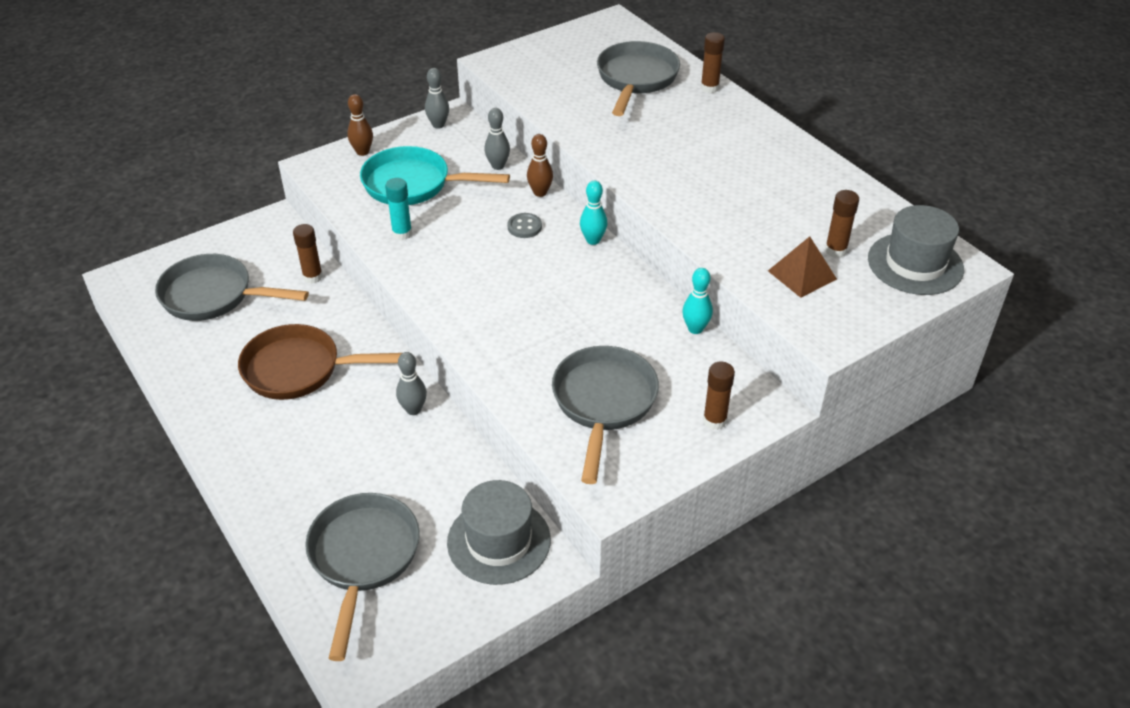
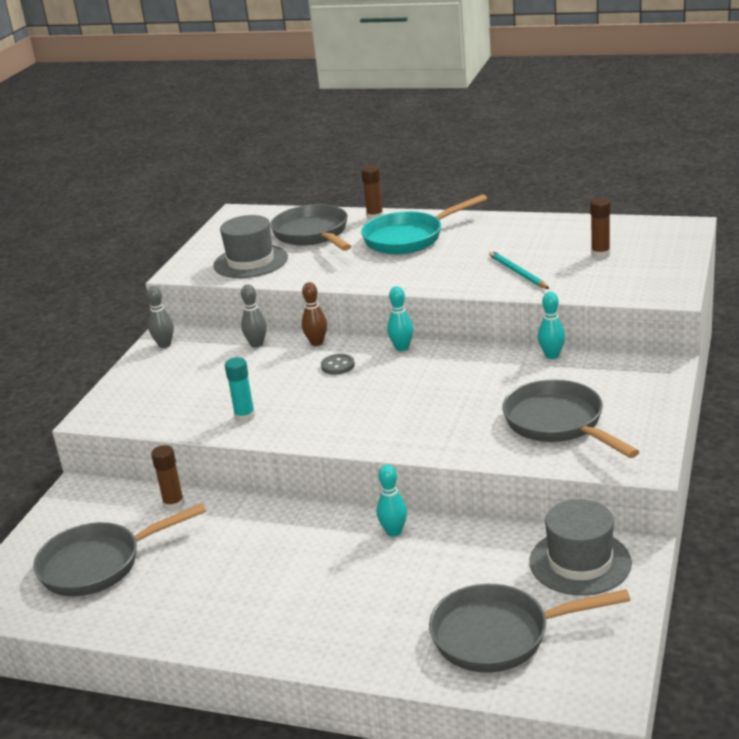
camera: 35 degrees left, 15 degrees down
(300, 370) = (259, 563): brown pan -> none
(362, 152) = (124, 389): brown bowling pin -> none
(363, 558) = (499, 635): grey pan -> grey pan turned 60 degrees counterclockwise
(413, 185) = (204, 386): turquoise pan -> turquoise pan (409, 238)
(413, 409) = (394, 532): grey bowling pin -> turquoise bowling pin
(714, 421) = (643, 392): brown glue stick -> none
(735, 225) = (517, 272): none -> turquoise pencil
(802, 275) = (601, 275): brown pyramid -> none
(915, 264) = (657, 238): grey hat -> grey hat (250, 261)

